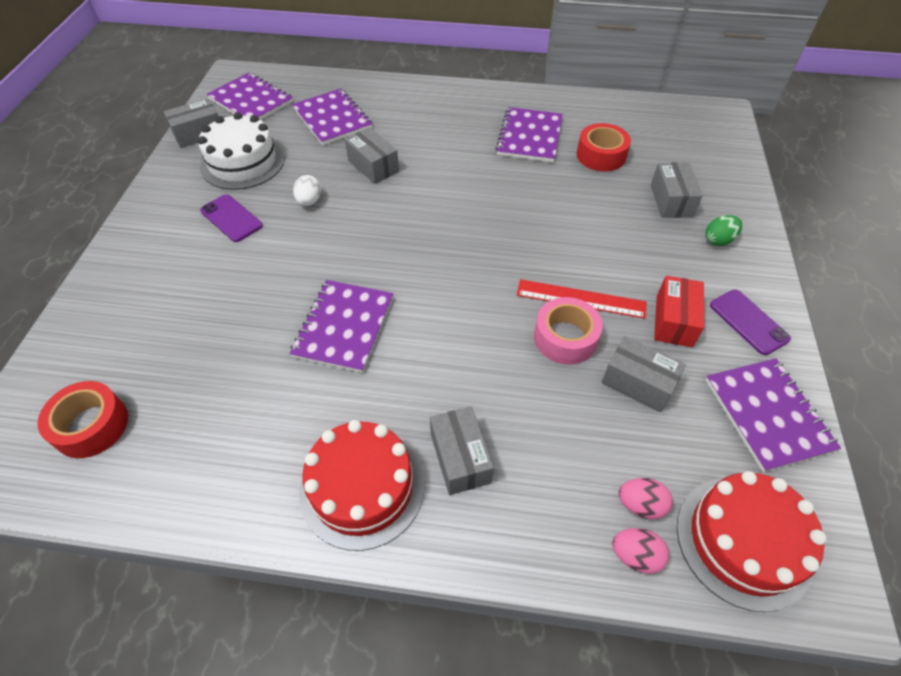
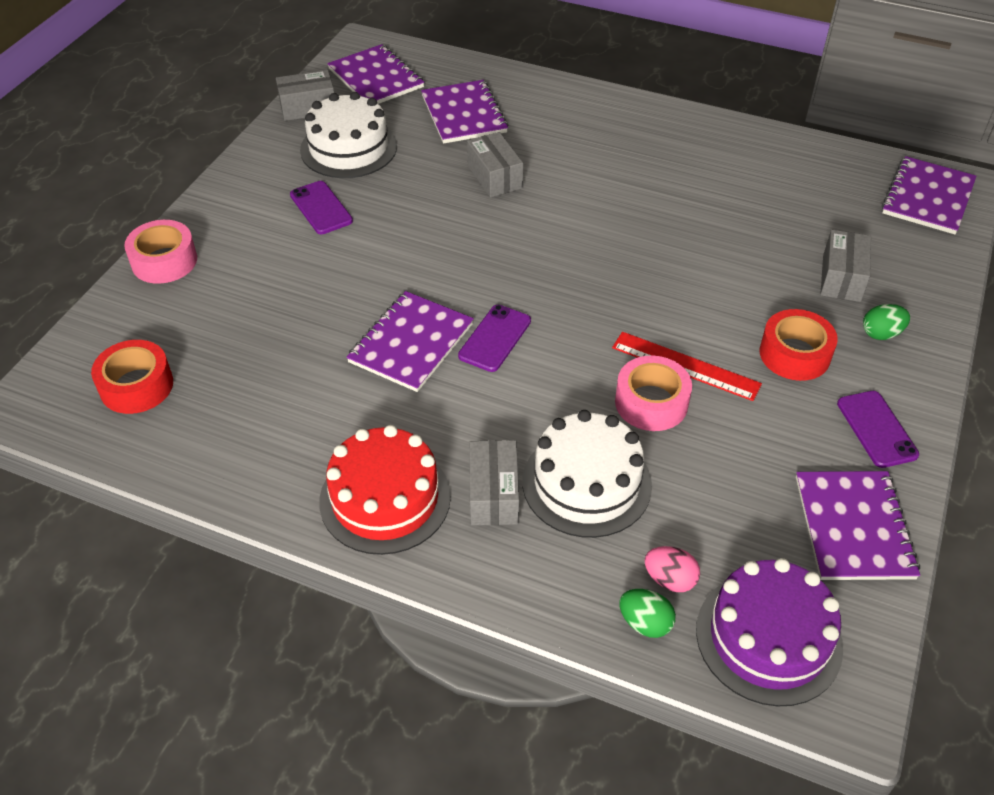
camera: 15 degrees right, 5 degrees down
(95, 294) = (164, 261): none -> pink tape
(309, 201) = (411, 204): white egg -> none
(416, 307) = (495, 338): none -> purple phone
(529, 136) = (693, 173): purple notebook -> purple notebook (928, 197)
(537, 426) = (586, 483): none -> white cake
(601, 155) = (774, 210): red tape -> red tape (794, 354)
(635, 556) = (645, 623): pink egg -> green egg
(638, 383) = (716, 464): grey box -> none
(674, 321) = (786, 410): red box -> none
(743, 541) = (768, 638): red cake -> purple cake

